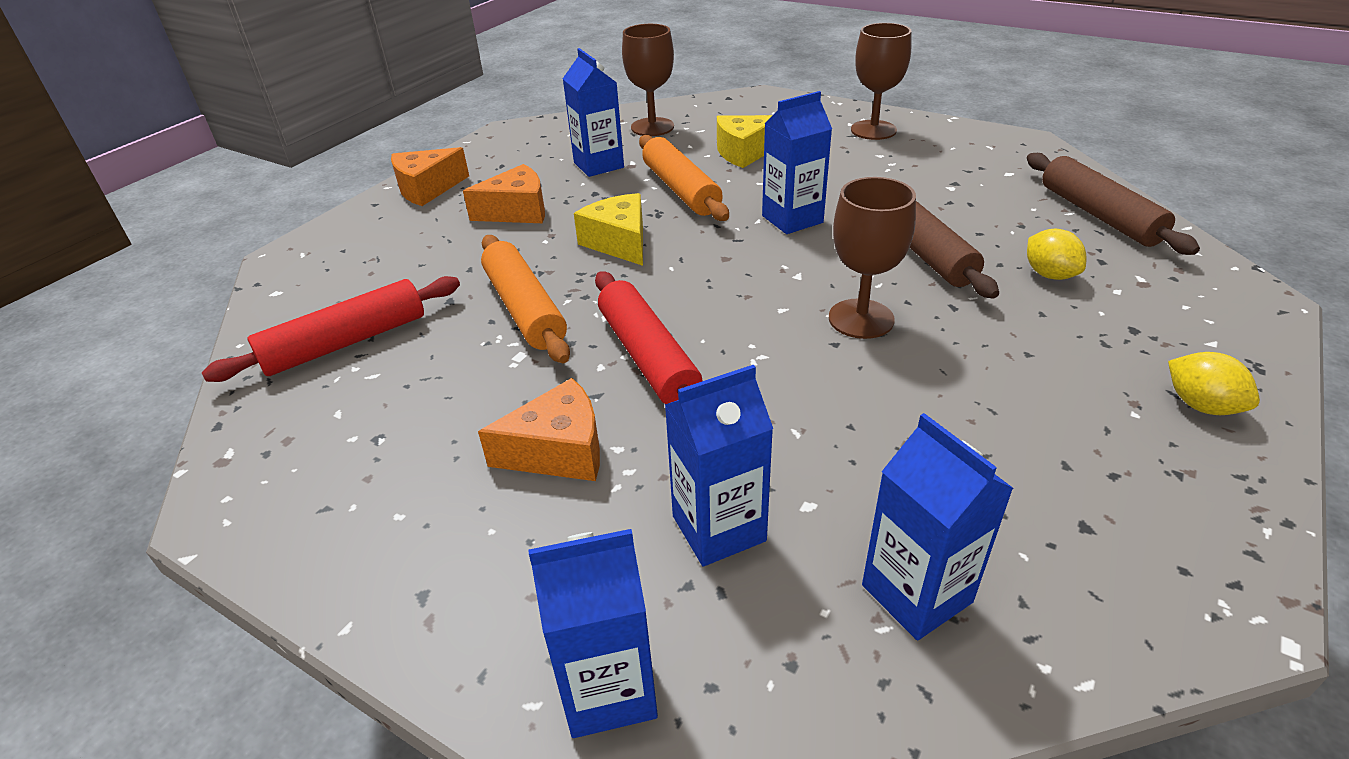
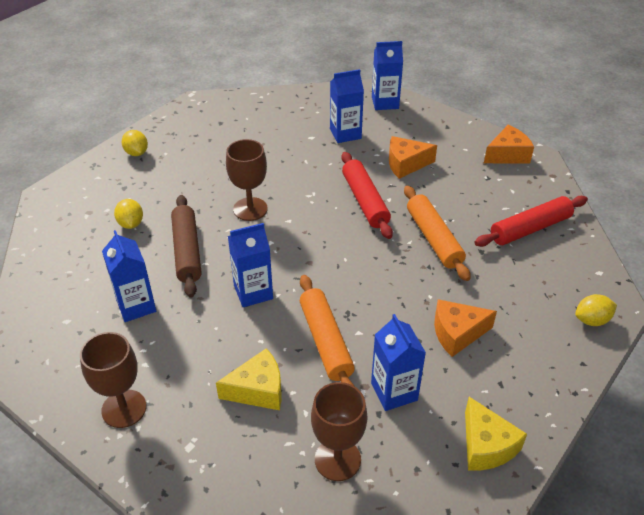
camera: 175 degrees left, 5 degrees up
(333, 240) = (591, 320): none -> yellow lemon
(427, 189) = (545, 379): orange cheese -> orange cheese (507, 155)
(619, 242) = (377, 286): yellow cheese -> yellow cheese (486, 446)
(916, 593) = (287, 113): blue carton -> blue carton (136, 306)
(1099, 215) = (54, 266): brown rolling pin -> none

